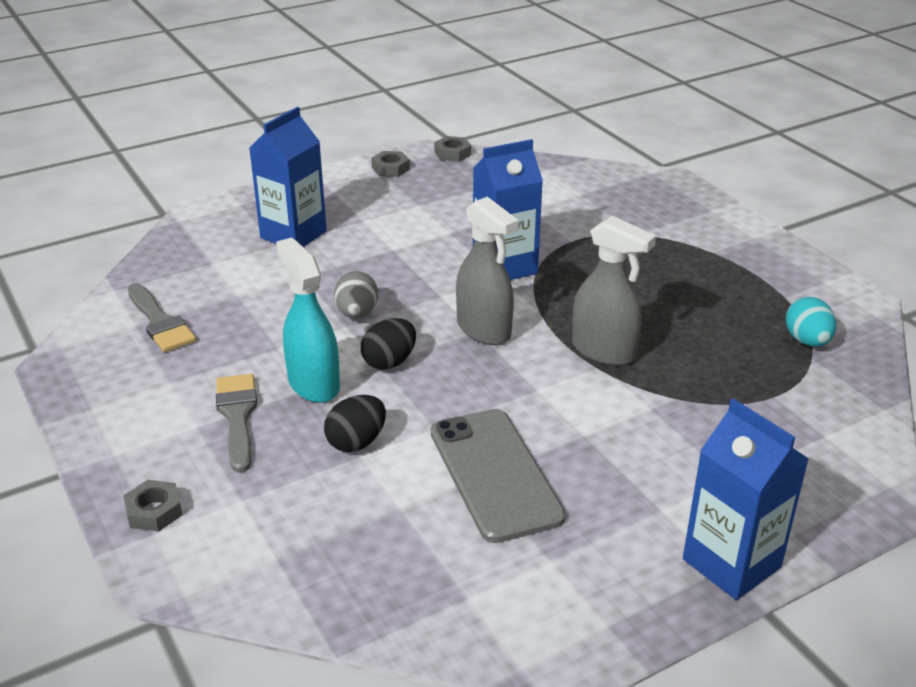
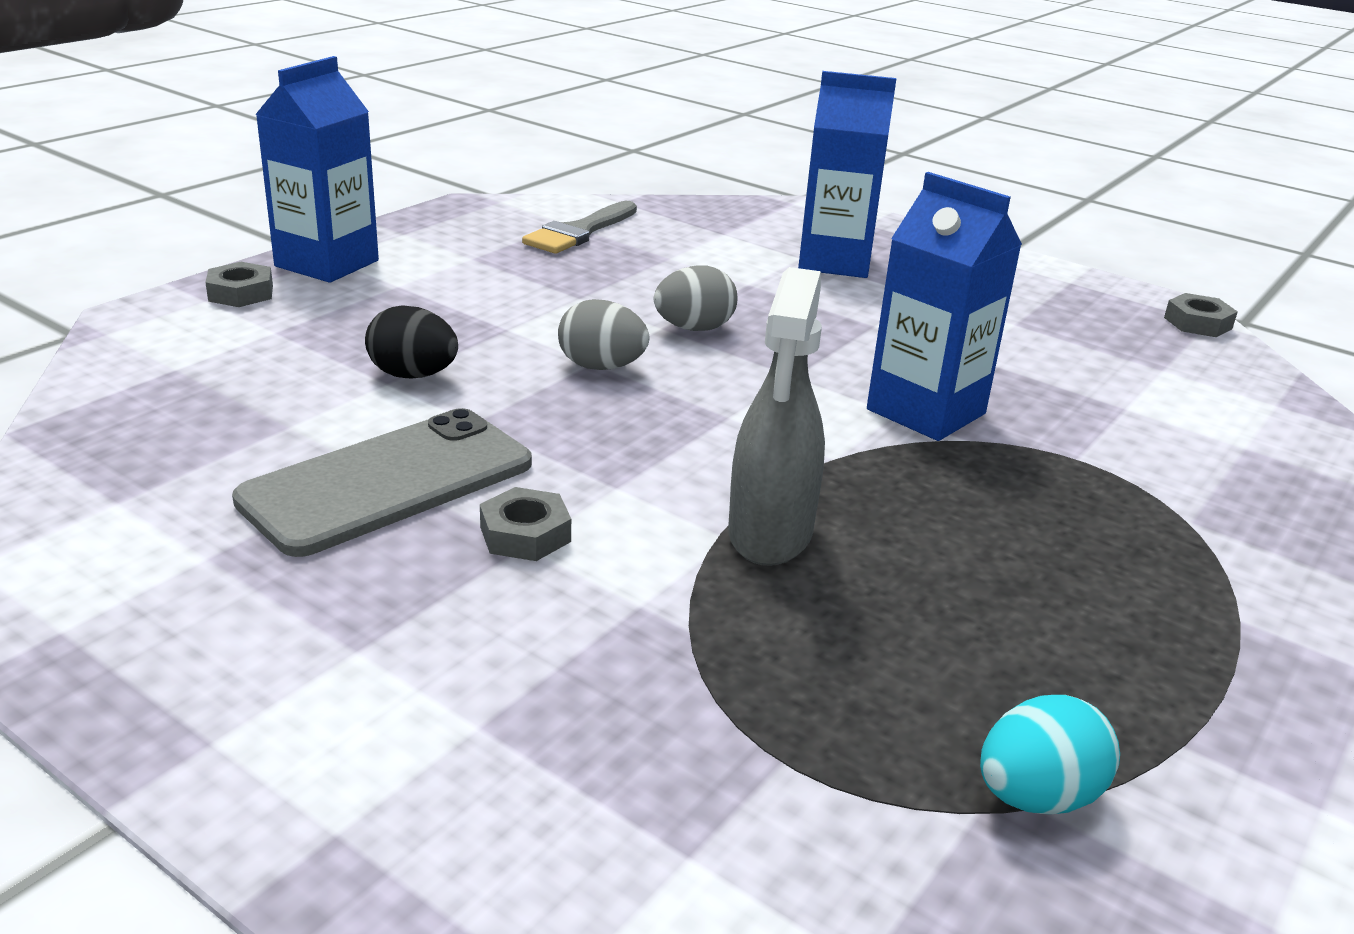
camera: 65 degrees right, 5 degrees down
(237, 416) = (427, 301): grey brush -> none
(313, 384) = (519, 330): turquoise spray bottle -> none
(389, 362) = (601, 367): black egg -> grey egg
(390, 168) = (1084, 289): grey nut -> grey nut (525, 534)
(484, 330) = (737, 421): grey spray bottle -> none
(731, 563) = (229, 751): blue carton -> blue carton (327, 263)

